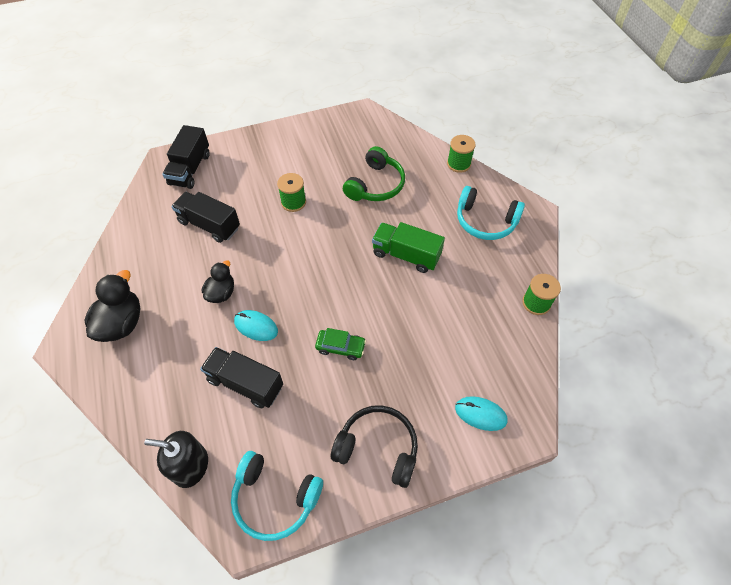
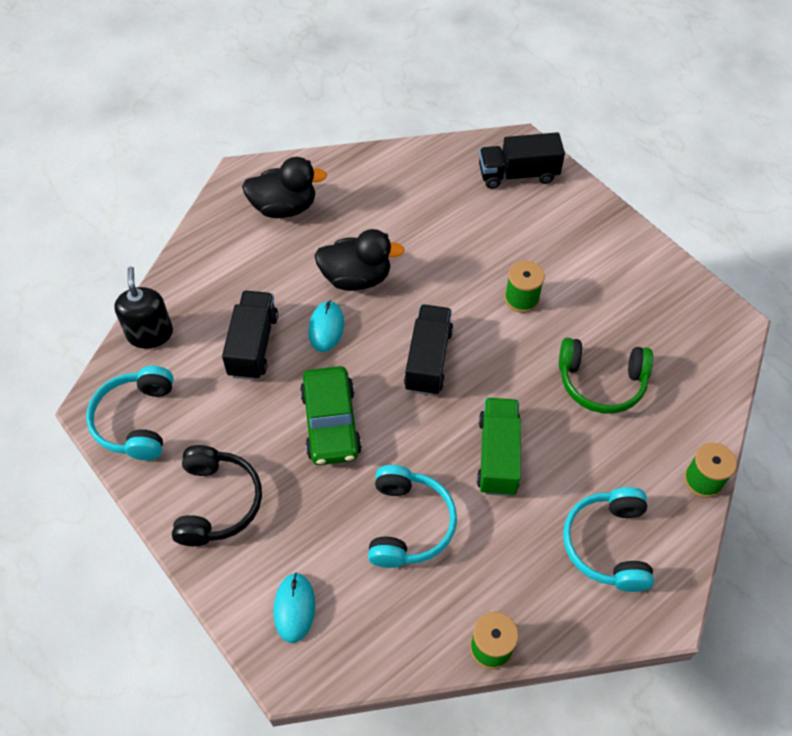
camera: 70 degrees right, 0 degrees up
(209, 225) = (444, 228): black truck -> black truck (428, 360)
(221, 293) = (356, 278): black duck -> black duck, size x1.56
(340, 347) = (331, 423): green car -> green car, size x1.71
(438, 322) = (408, 524): none -> turquoise headphones

